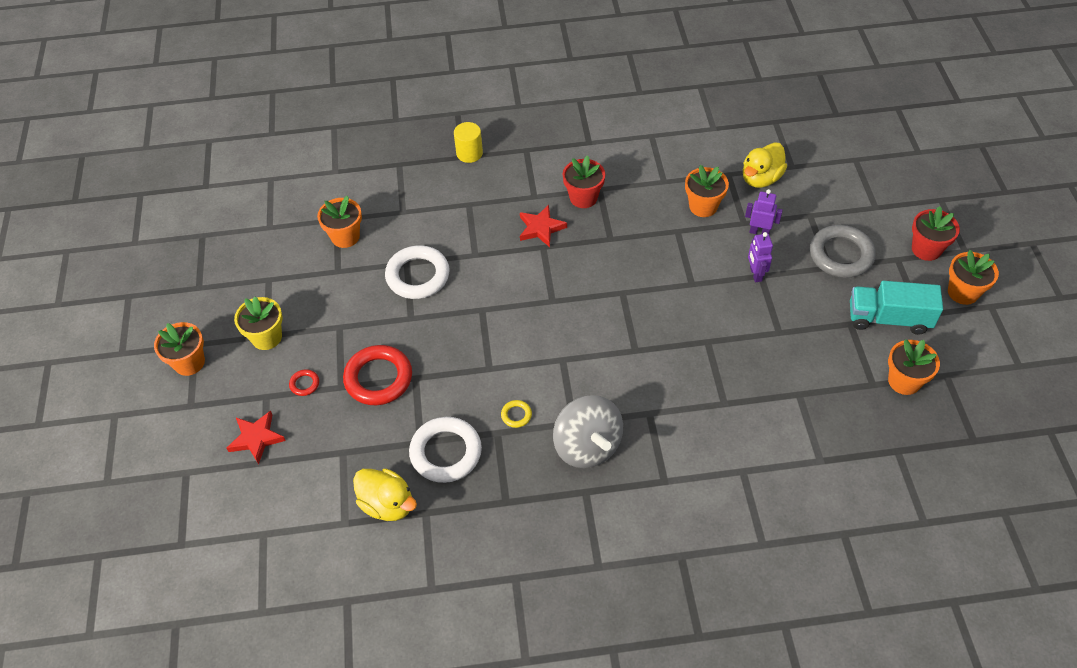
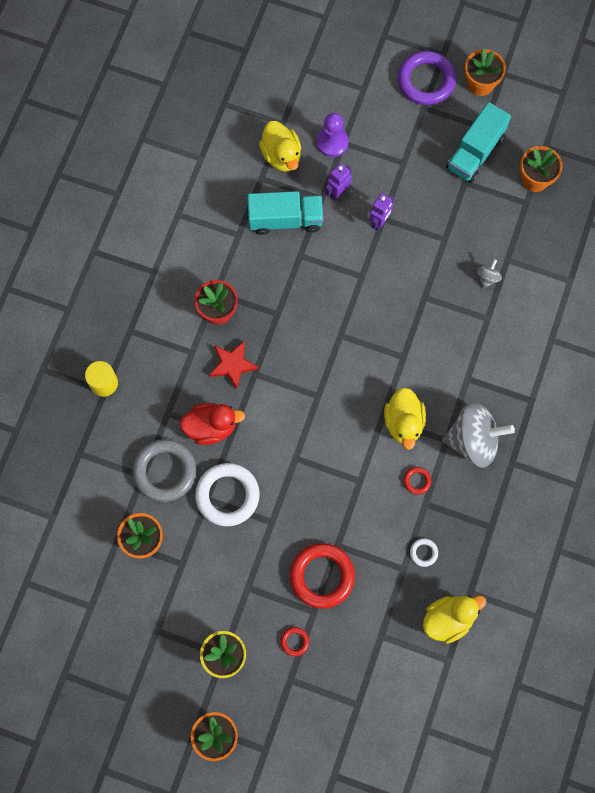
camera: 65 degrees left, 20 degrees up
(256, 438) = (330, 703): red star -> none
(446, 452) = (423, 553): white ring -> white ring, size x0.44
(474, 238) = (211, 427): none -> red duck
(516, 415) = (417, 481): yellow ring -> red ring
(569, 379) = (403, 422): none -> yellow duck
(703, 206) = (285, 219): orange flower pot -> turquoise truck
(755, 274) = (379, 222): purple robot -> purple robot turned 75 degrees counterclockwise
(766, 385) = (487, 278): none -> grey spinning top
(803, 207) = (332, 142): none -> purple pawn
(841, 255) = (396, 146): grey ring -> grey ring (165, 471)
(926, 249) = (426, 81): red flower pot -> purple ring

